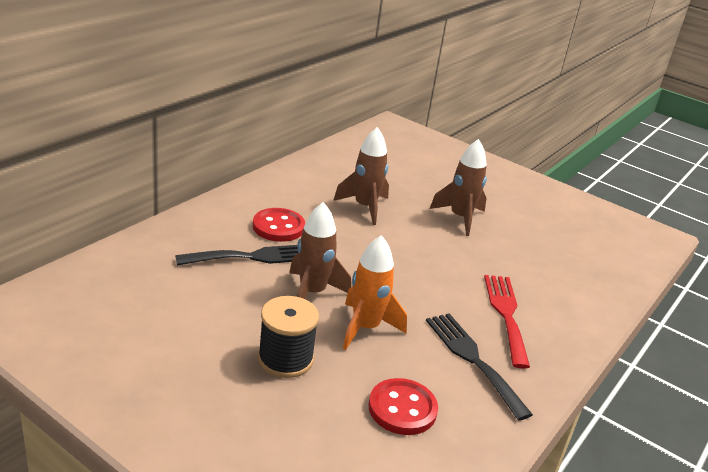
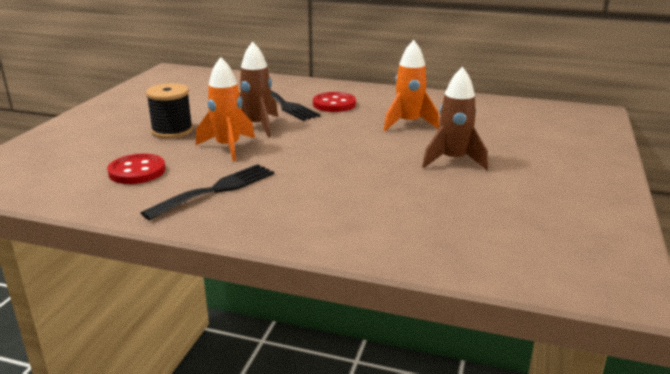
camera: 75 degrees right, 5 degrees down
(365, 207) = (408, 124): brown rocket -> orange rocket
(506, 314) = (300, 197): red fork -> none

